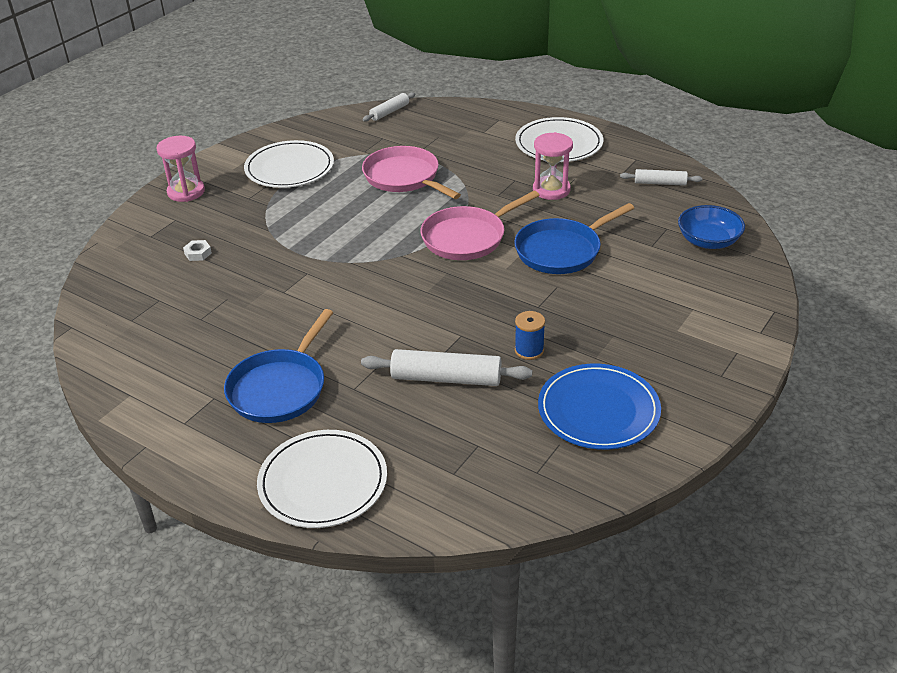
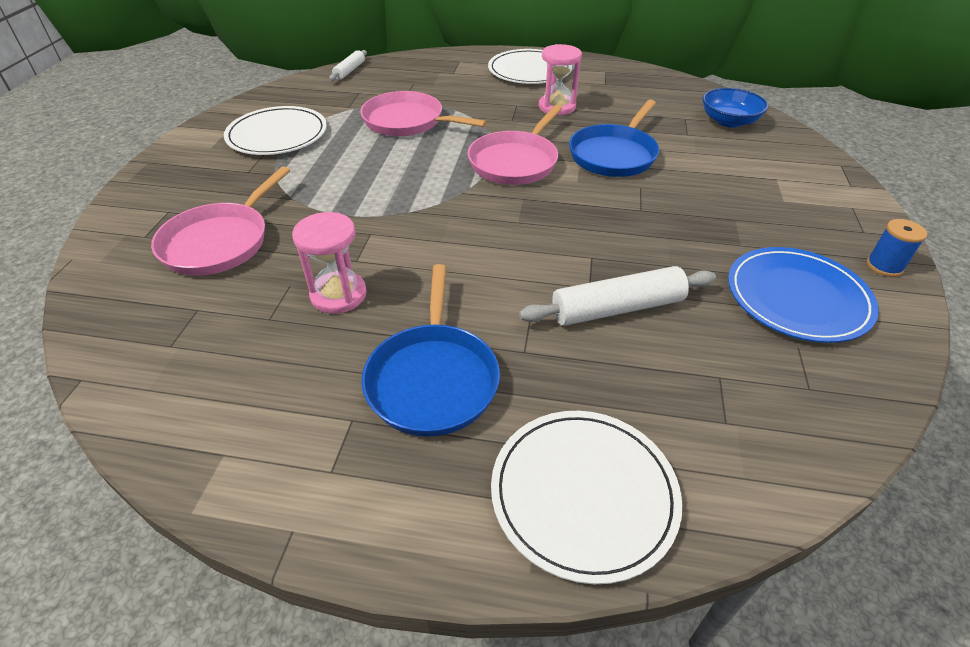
camera: 25 degrees left, 5 degrees up
(186, 192) = (165, 180): pink hourglass -> pink hourglass (338, 295)
(198, 253) = (219, 242): white nut -> pink pan
(529, 350) = (673, 255): blue spool -> blue spool (884, 266)
(660, 183) = (643, 85): white rolling pin -> none

